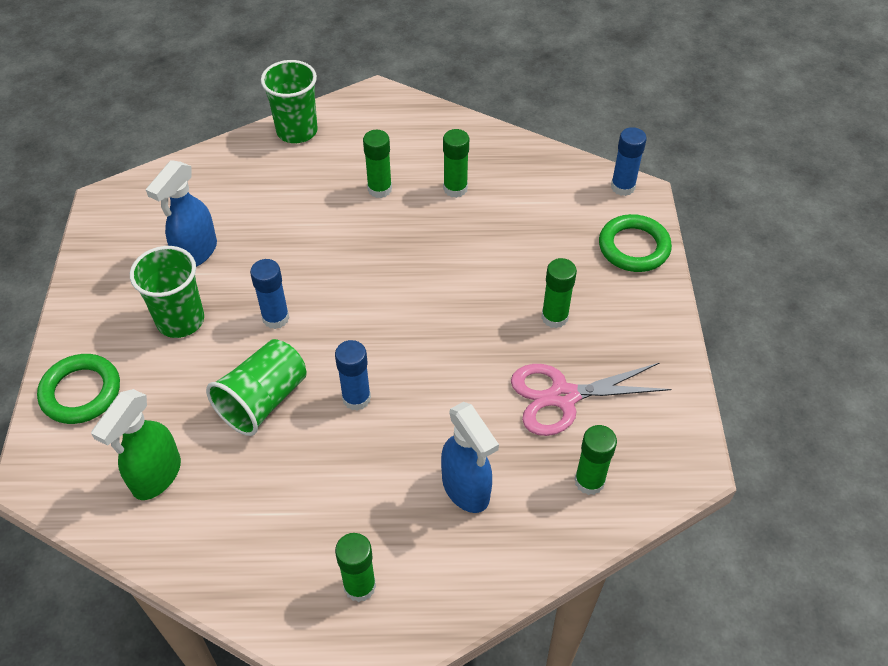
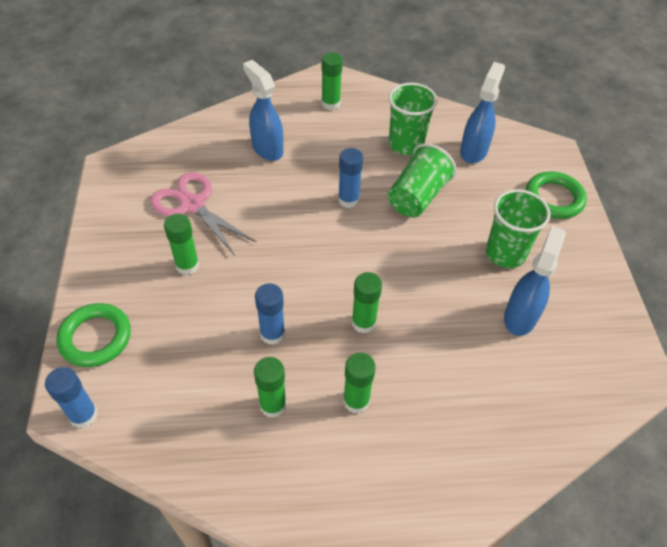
camera: 175 degrees right, 0 degrees up
(156, 476) = (473, 151): green spray bottle -> blue spray bottle
(275, 318) = (426, 258): blue glue stick -> blue glue stick (272, 334)
(297, 131) = (470, 489): green cup -> green cup (406, 144)
(562, 397) = (192, 204): pink scissors -> pink scissors turned 120 degrees counterclockwise
(589, 481) = (183, 155): green glue stick -> green glue stick (363, 322)

